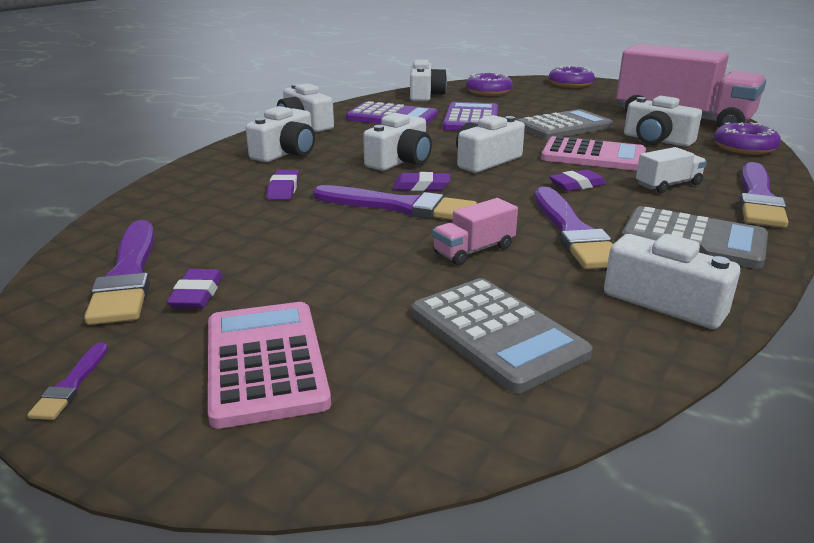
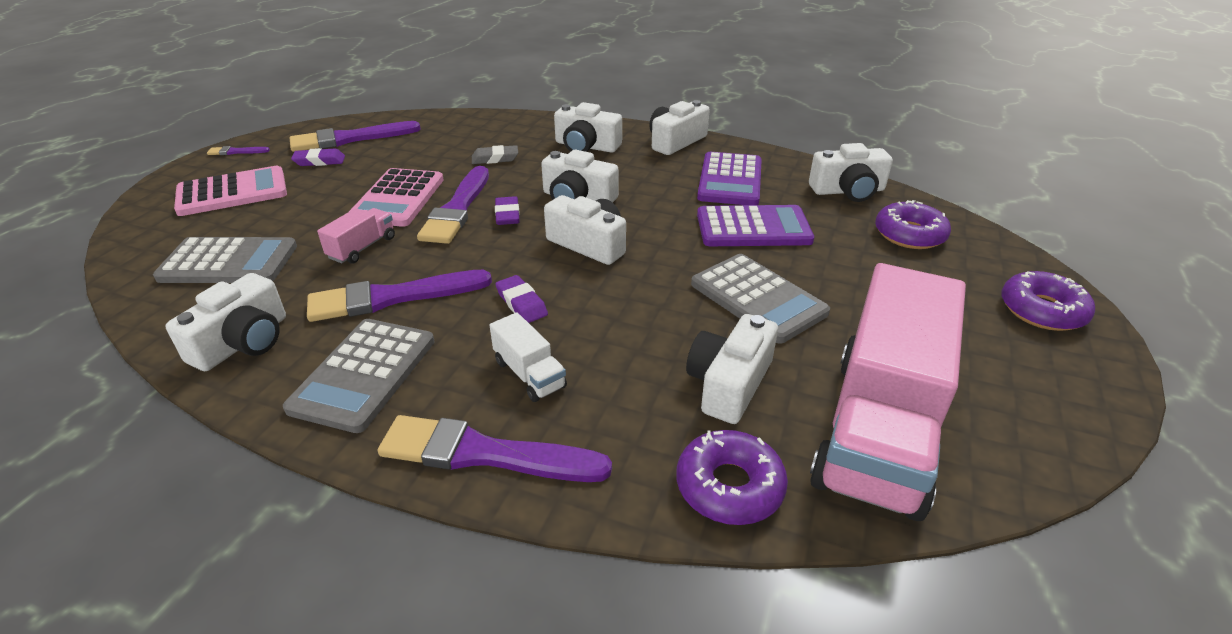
camera: 80 degrees right, 10 degrees up
(283, 189) = (495, 158): purple eraser -> grey eraser
(474, 250) = (362, 248): pink truck -> pink truck turned 75 degrees clockwise
(496, 334) = (229, 262): grey calculator -> grey calculator turned 135 degrees counterclockwise
(593, 156) = (631, 319): pink calculator -> pink calculator (398, 198)

